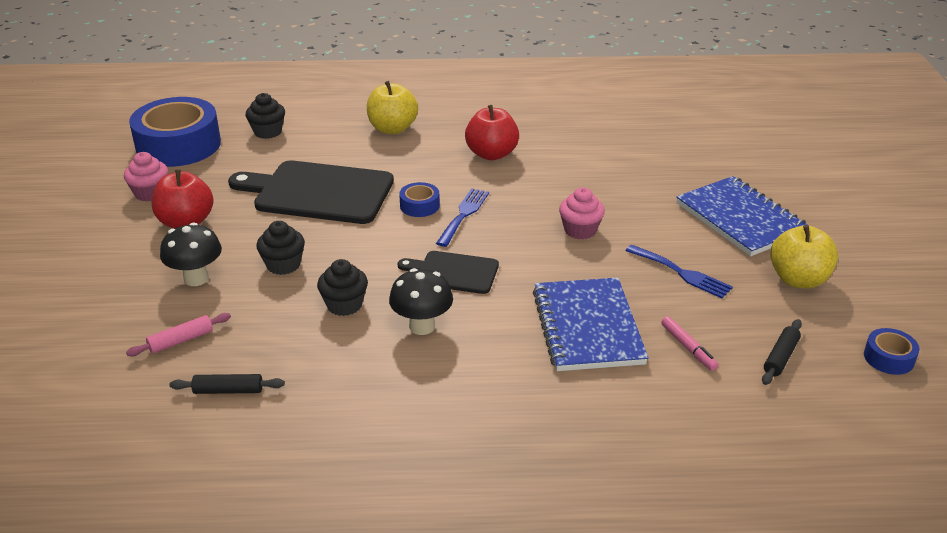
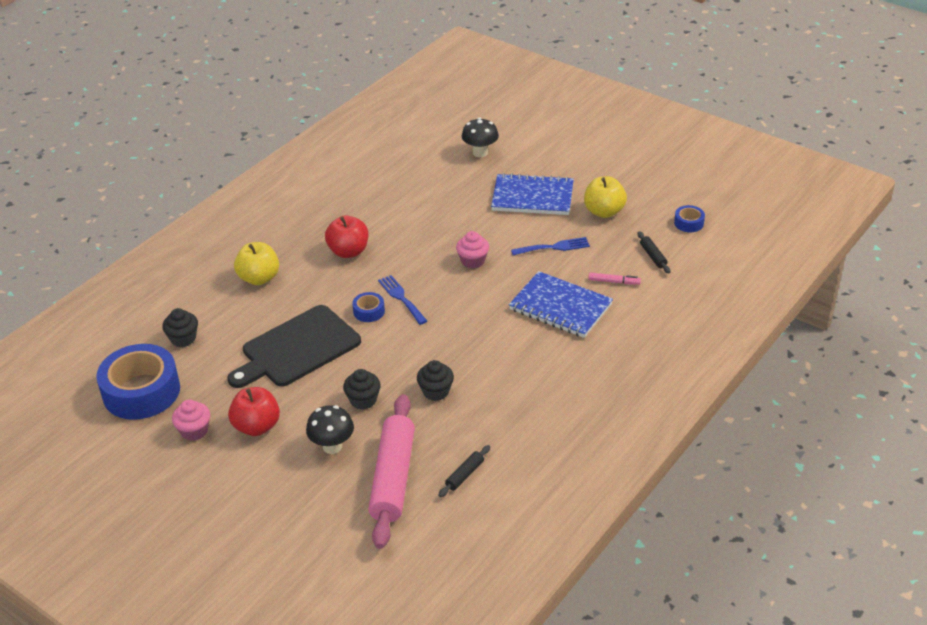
camera: 50 degrees left, 5 degrees up
(181, 340) = (393, 478): pink rolling pin -> pink rolling pin, size x2.42
(422, 326) = (491, 369): black mushroom -> black mushroom (480, 153)
(453, 272) = (455, 332): black cutting board -> none

